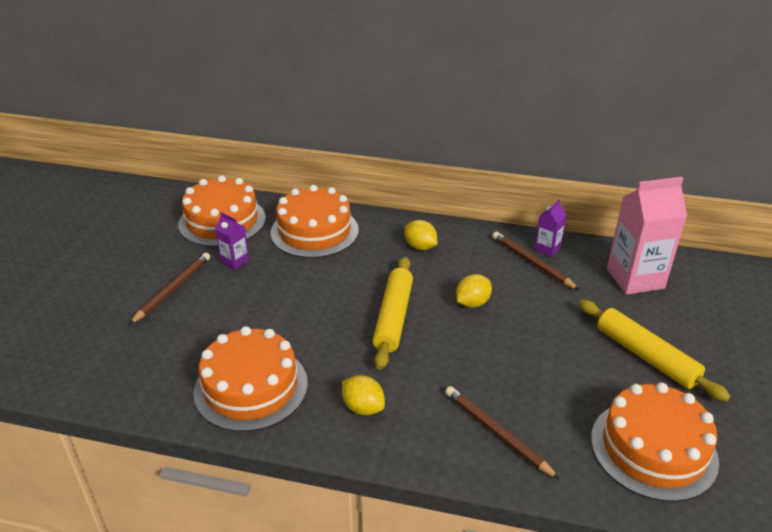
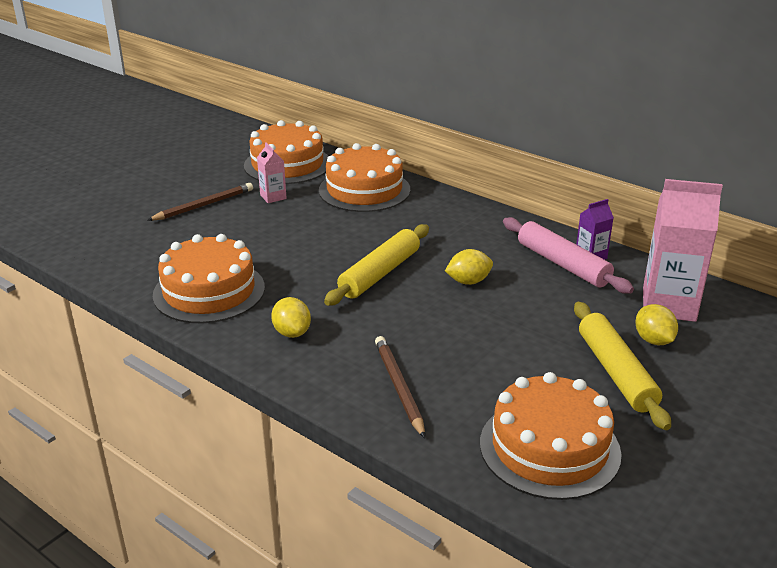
camera: 25 degrees right, 5 degrees down
(235, 261) = (273, 197): purple carton -> pink carton
(420, 247) = (456, 225): yellow lemon -> yellow lemon (653, 340)
(532, 263) = (563, 264): brown pencil -> pink rolling pin

